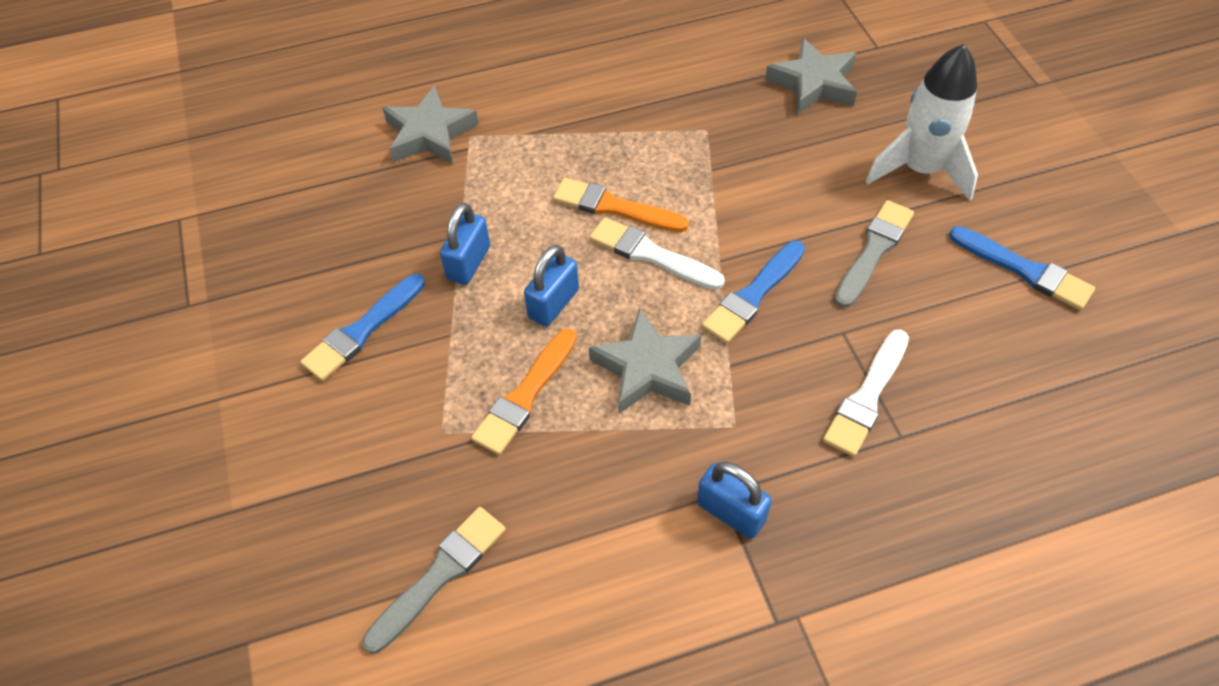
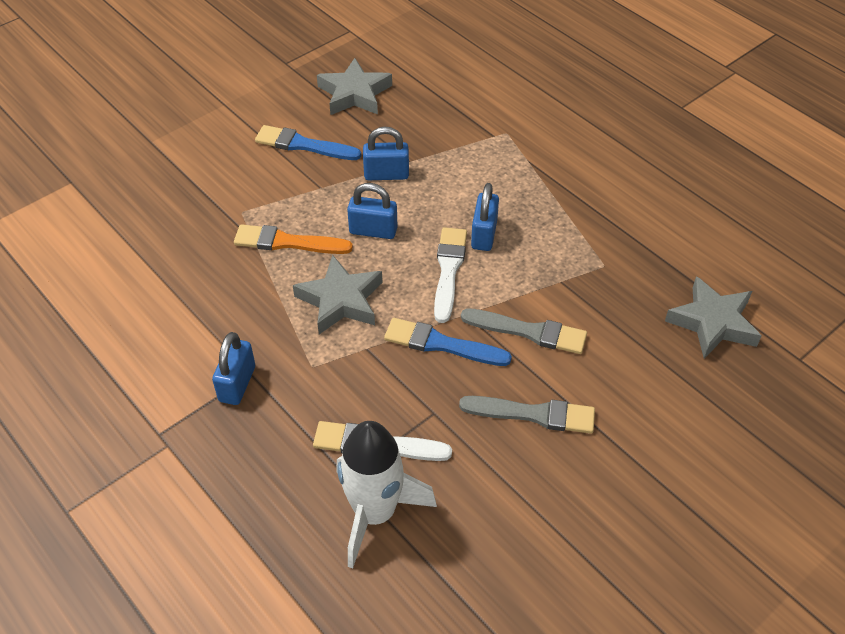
camera: 65 degrees right, 5 degrees down
(429, 133) = (495, 111): grey star -> grey star (354, 94)
(439, 575) = (138, 248): grey brush -> grey brush (529, 332)
(614, 207) = (484, 235): orange brush -> blue padlock
(920, 170) = (654, 429): white rocket -> white rocket (375, 513)
(1024, 270) = (575, 536): blue brush -> none

